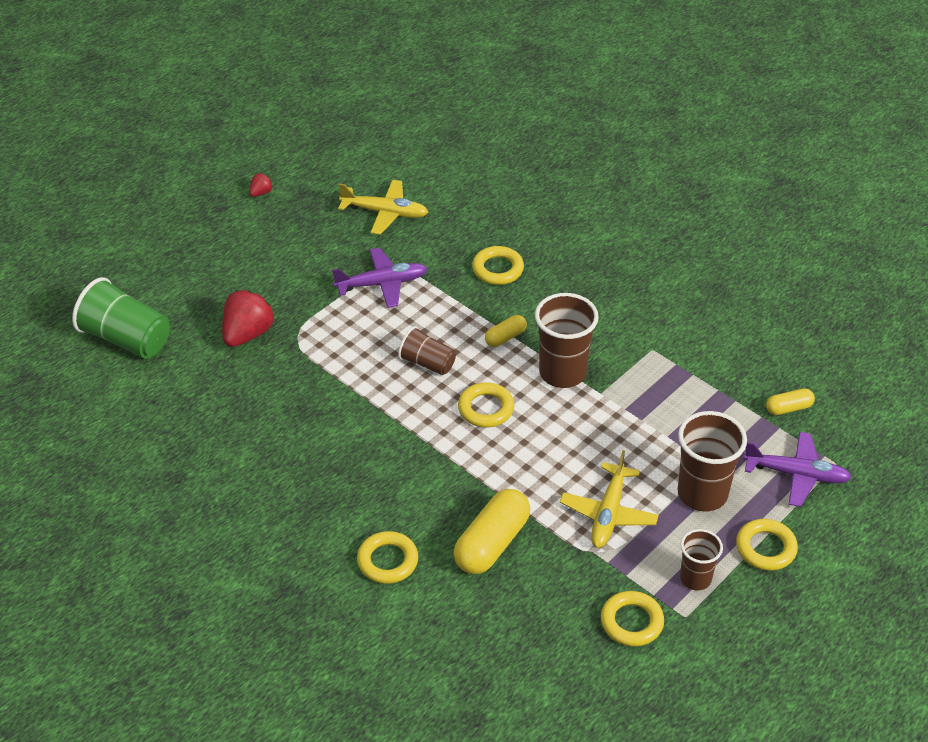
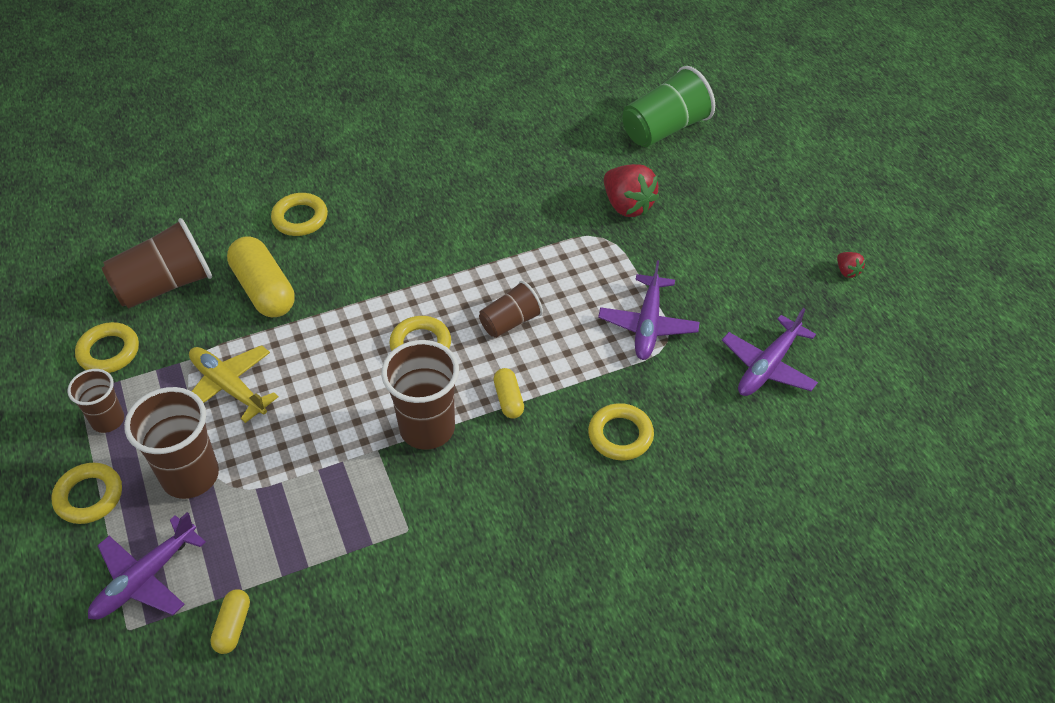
camera: 115 degrees right, 5 degrees up
(384, 213) = (768, 366): yellow plane -> purple plane
(533, 624) = (165, 285): none -> brown cup

